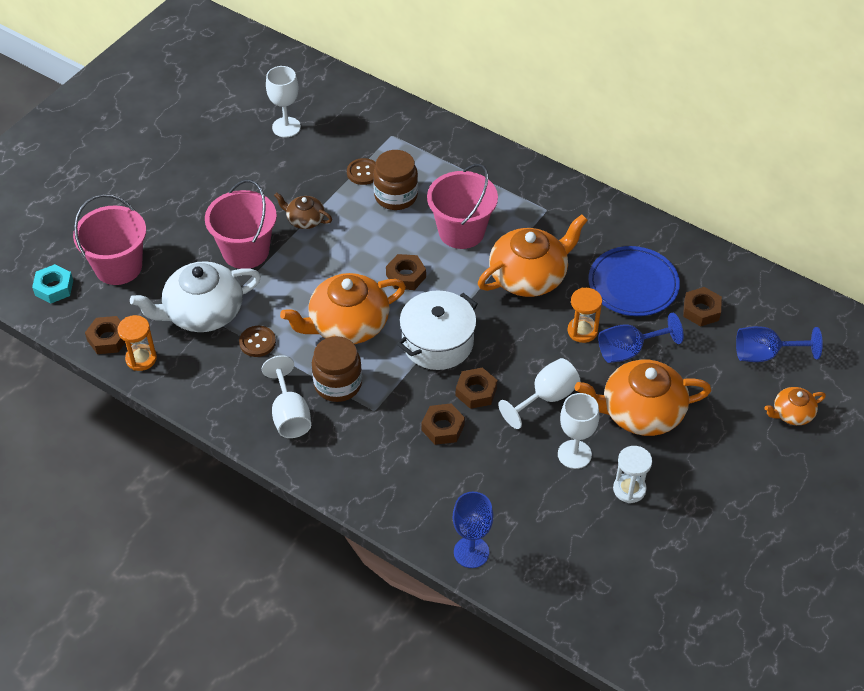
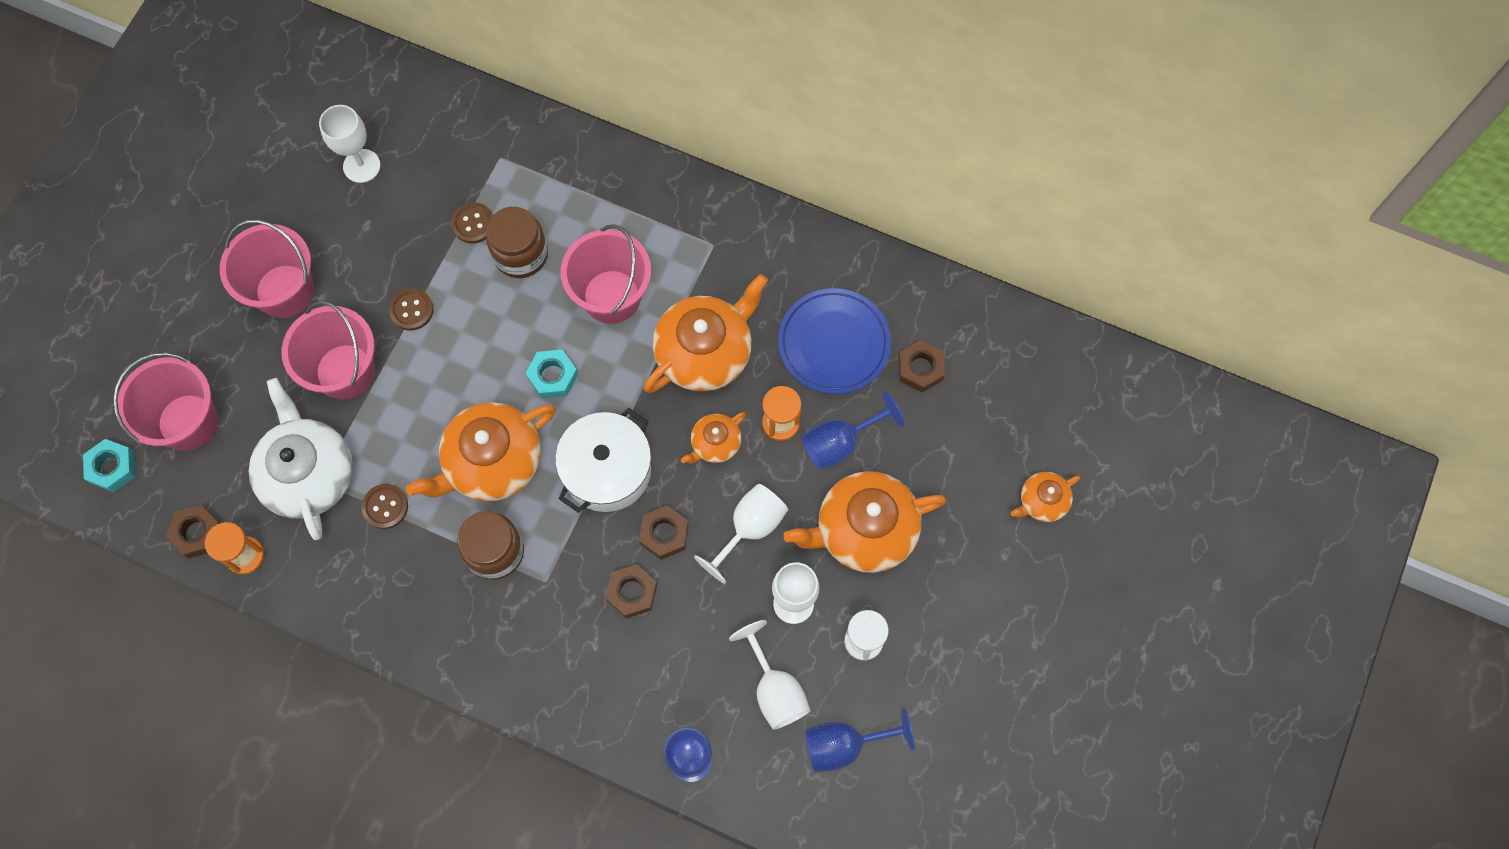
camera: 10 degrees left, 20 degrees up
(202, 312) = (308, 474): white teapot -> white teapot turned 105 degrees clockwise
(211, 195) = (285, 291): none -> pink bucket
(289, 415) = (444, 606): white goblet -> white goblet (775, 689)
(305, 219) = (411, 310): brown teapot -> brown button
(406, 276) = (552, 376): brown nut -> turquoise nut
(527, 337) = (715, 443): none -> orange teapot
(765, 354) = (1003, 421): blue goblet -> blue goblet (844, 745)

